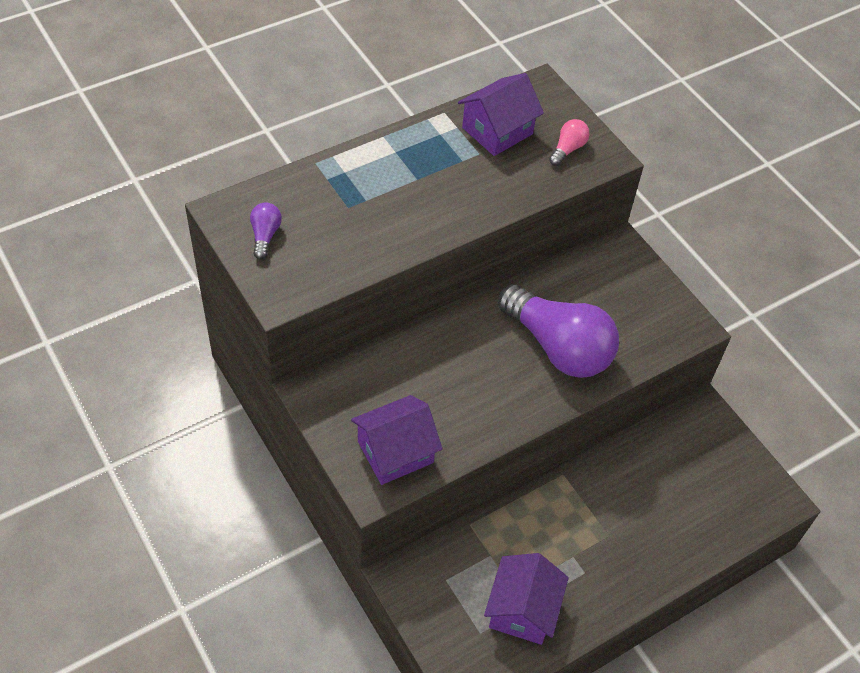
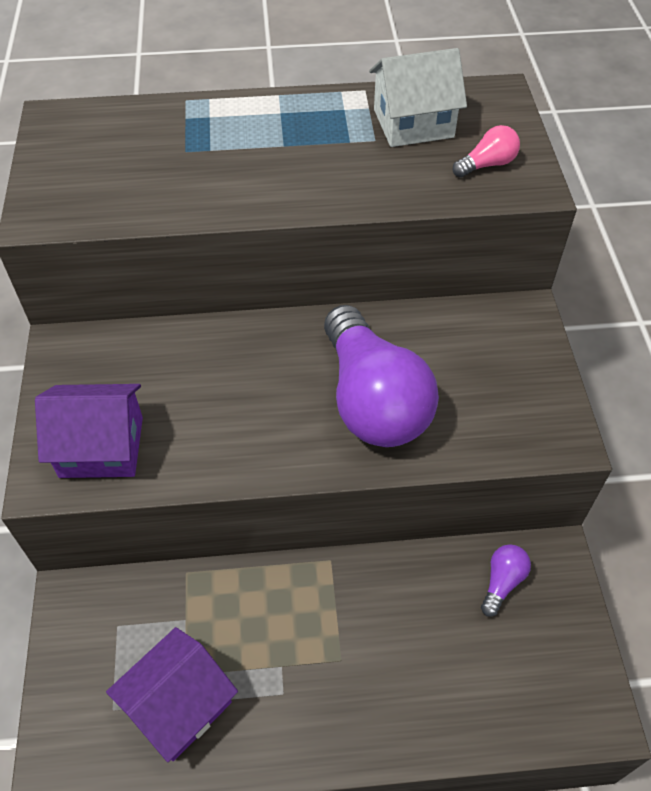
camera: 30 degrees right, 0 degrees up
(265, 236) = (75, 152): purple light bulb -> purple light bulb (502, 582)
(497, 131) = (413, 123): purple house -> white house

